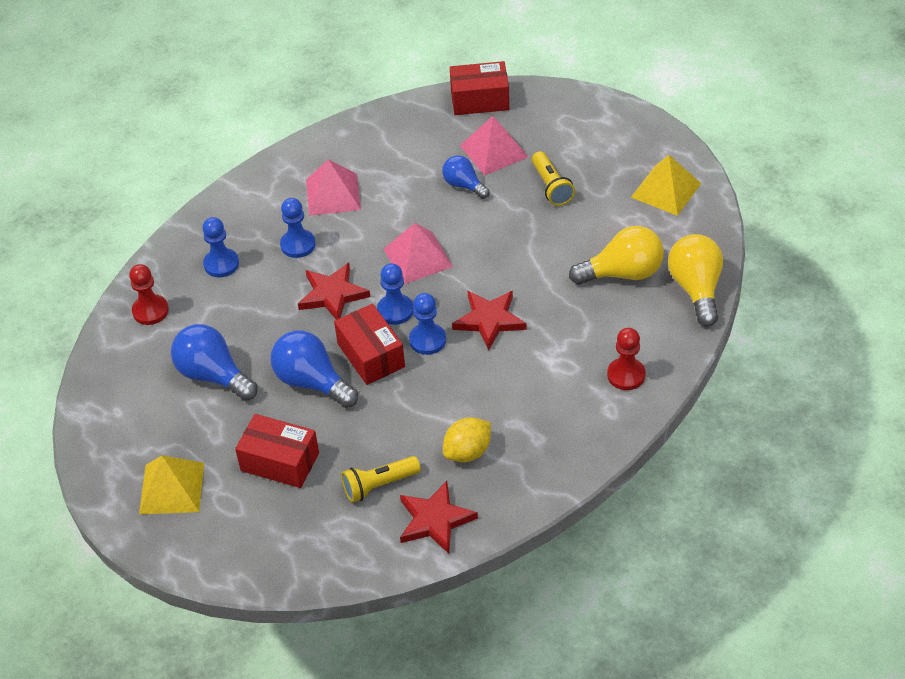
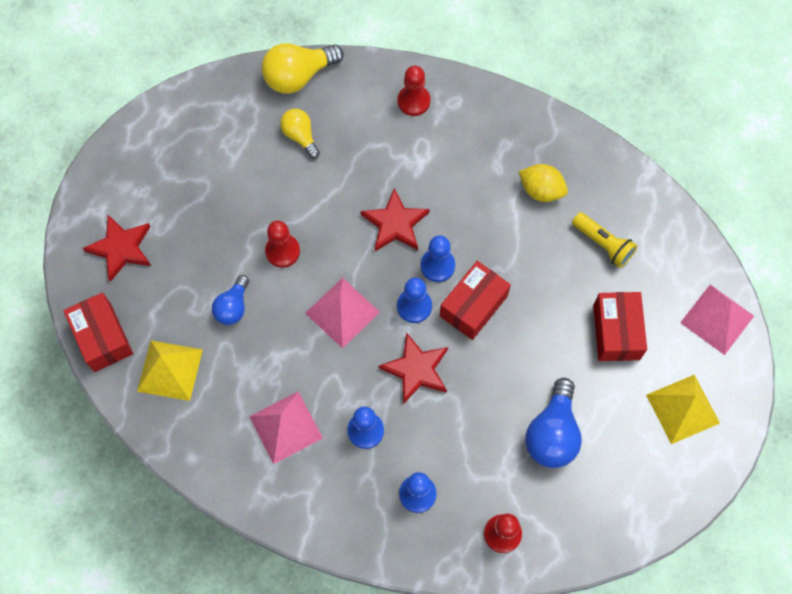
camera: 115 degrees left, 20 degrees up
(312, 382) = (523, 343): blue light bulb -> none
(435, 520) = (615, 191): red star -> red star (121, 248)
(494, 151) = (176, 297): pink pyramid -> pink pyramid (717, 319)
(502, 231) = (282, 251): none -> red pawn
(551, 187) = (210, 228): yellow flashlight -> none
(623, 273) = (300, 136): yellow light bulb -> yellow light bulb, size x0.61
(666, 190) = (184, 132): yellow pyramid -> yellow pyramid (170, 370)

